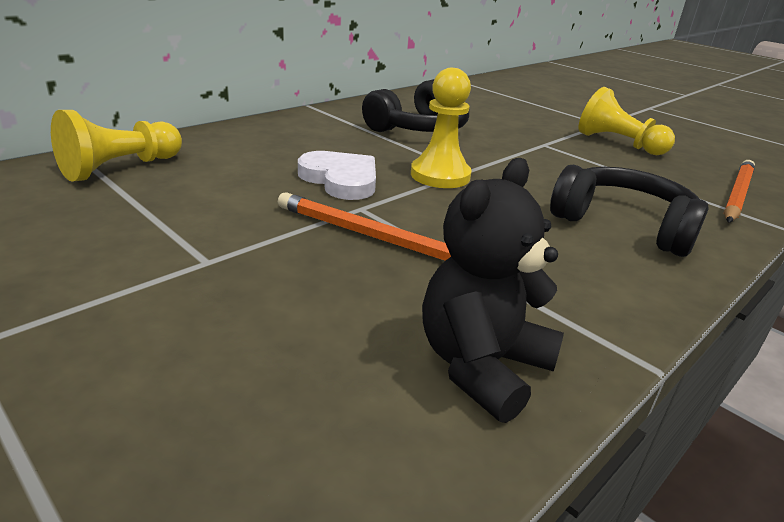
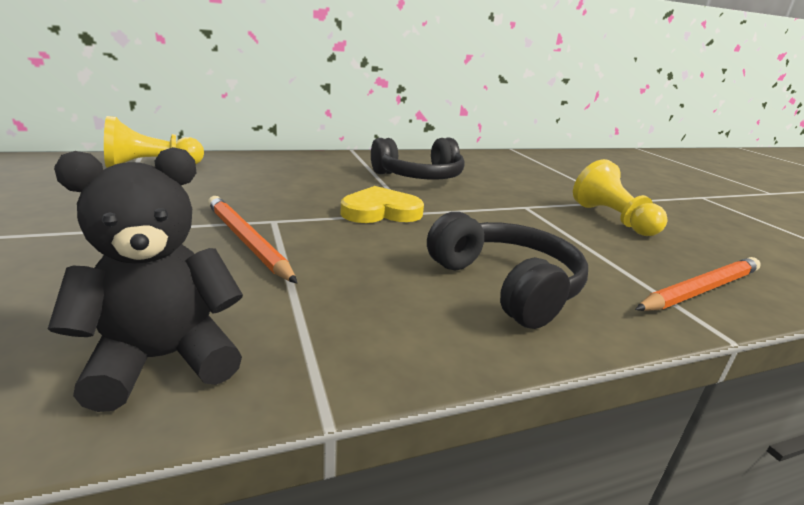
camera: 25 degrees right, 5 degrees down
(341, 179) = (291, 199): white heart -> none
(440, 175) = (380, 211): yellow pawn -> yellow heart

